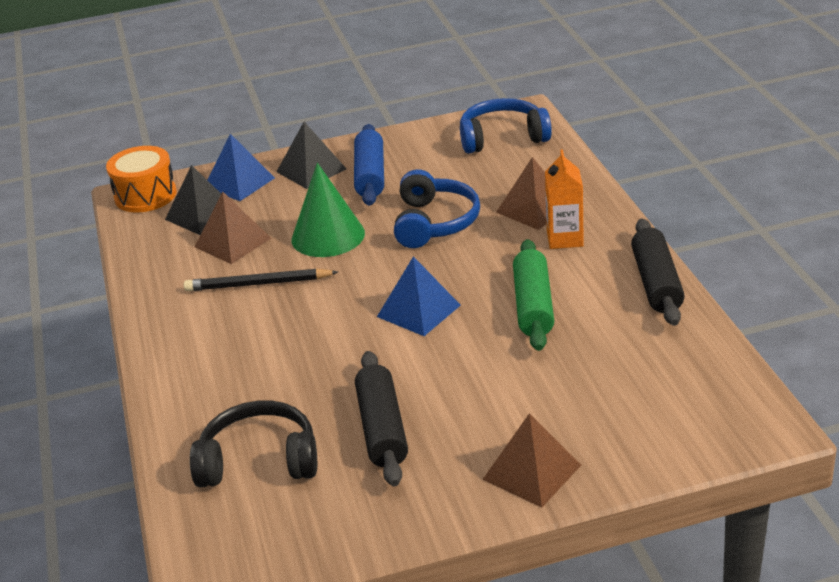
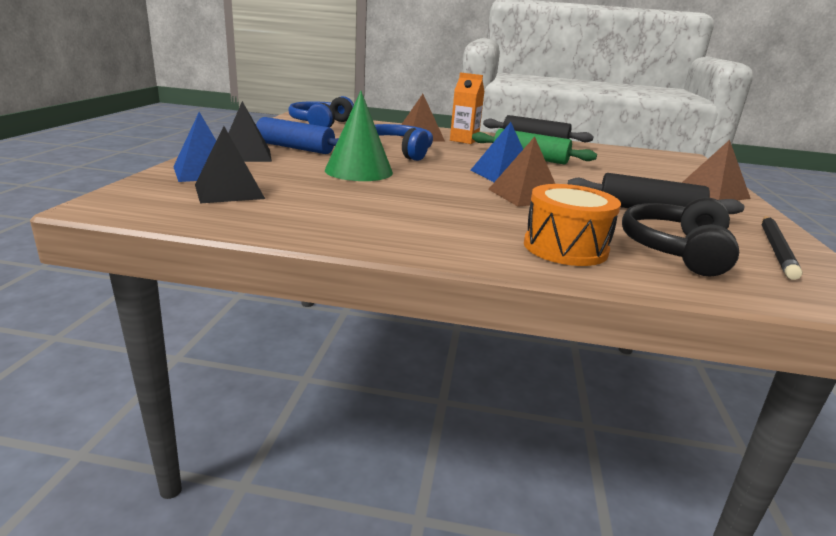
camera: 70 degrees left, 10 degrees down
(145, 195) = (128, 200): orange drum -> orange drum (565, 248)
(232, 242) = (305, 193): brown pyramid -> brown pyramid (525, 195)
(258, 284) = (394, 199): black pencil -> black pencil (776, 249)

